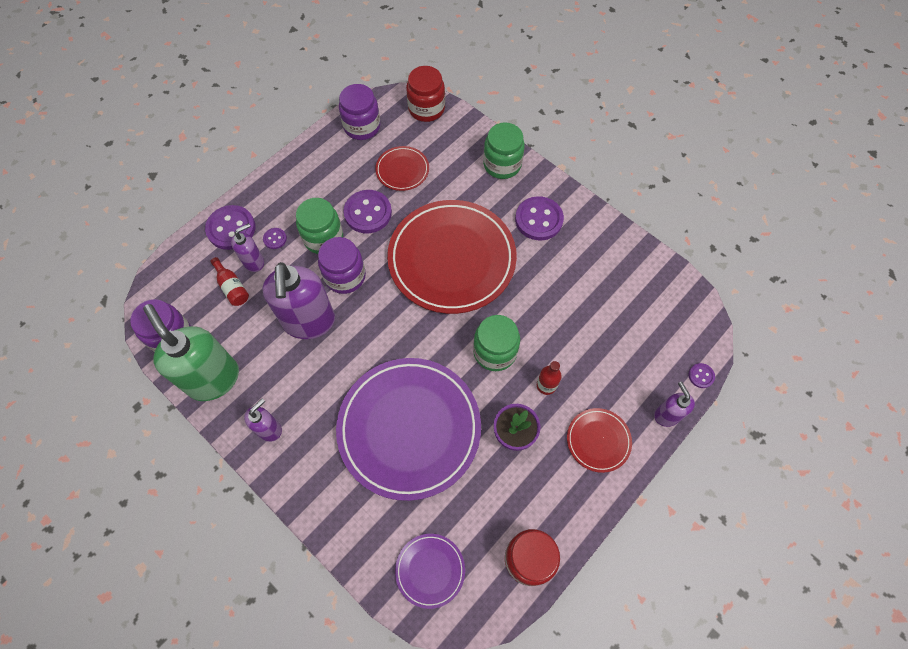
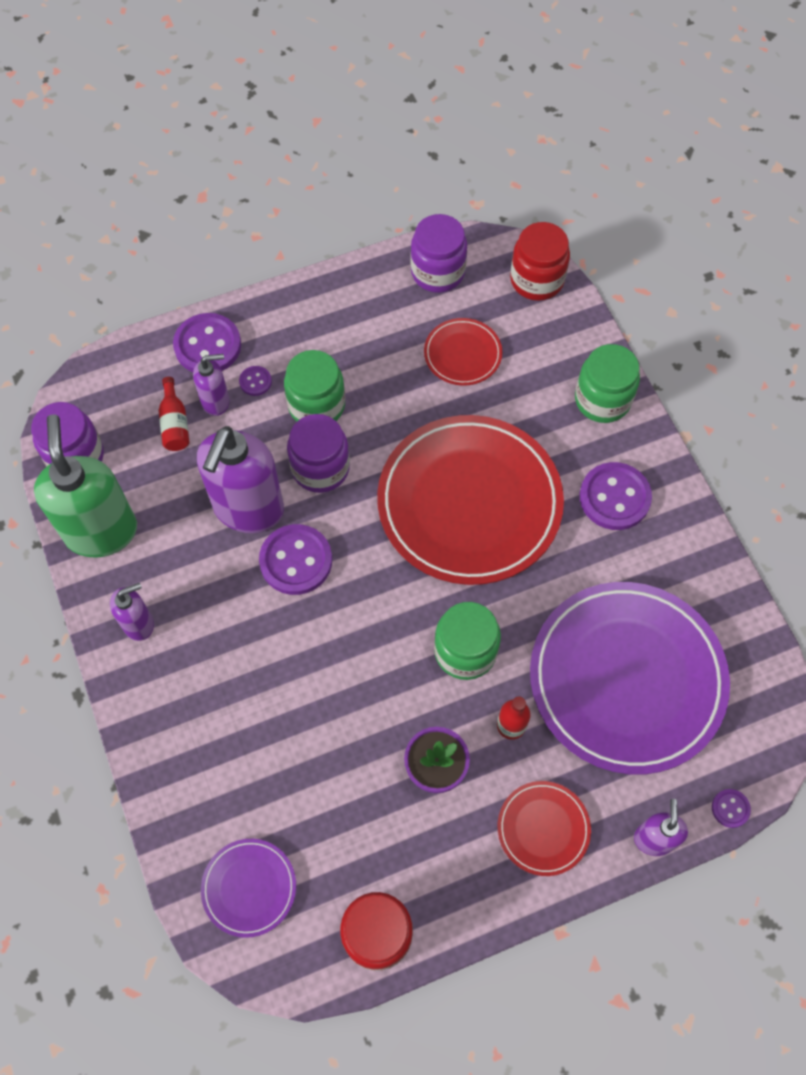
camera: 25 degrees right, 0 degrees up
(368, 213) = (389, 394): purple button -> purple button (296, 561)
(409, 428) = (307, 701): purple plate -> purple plate (627, 679)

